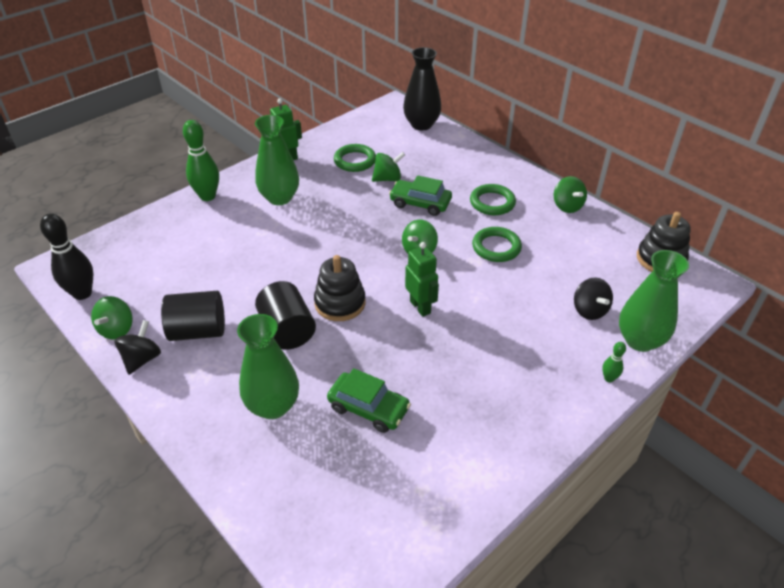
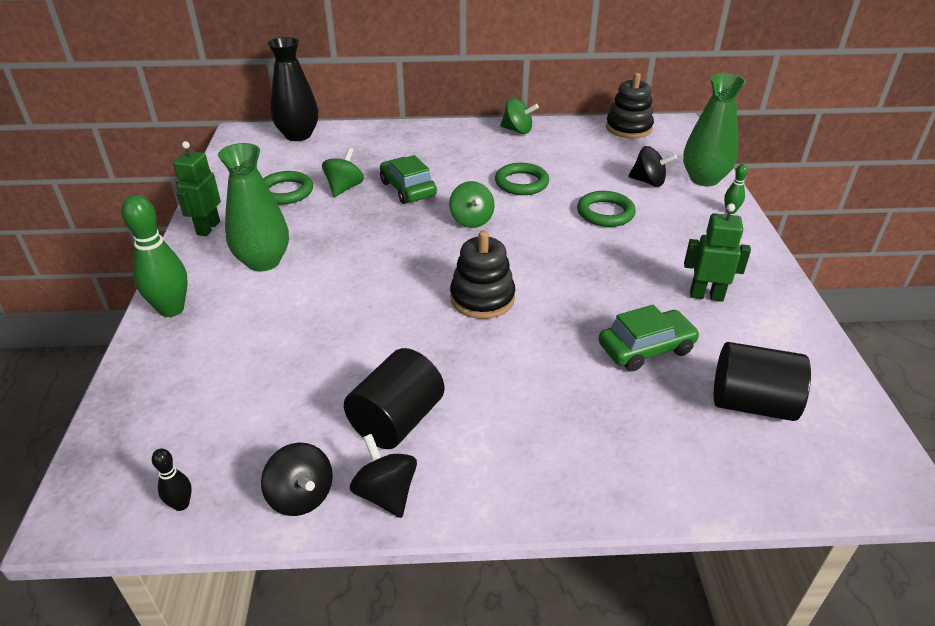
camera: 50 degrees left, 5 degrees down
(82, 293) = (181, 504): black bowling pin -> black bowling pin, size x0.48
(117, 329) = (301, 496): green spinning top -> black spinning top
(273, 406) = (580, 413): green vase -> none
(287, 330) = (479, 351): black cylinder -> black cylinder (751, 403)
(420, 203) = (408, 189): green car -> green car turned 90 degrees clockwise
(420, 307) = (546, 255): green robot -> green robot (706, 295)
(492, 202) = (462, 157): green ring -> green ring (605, 213)

